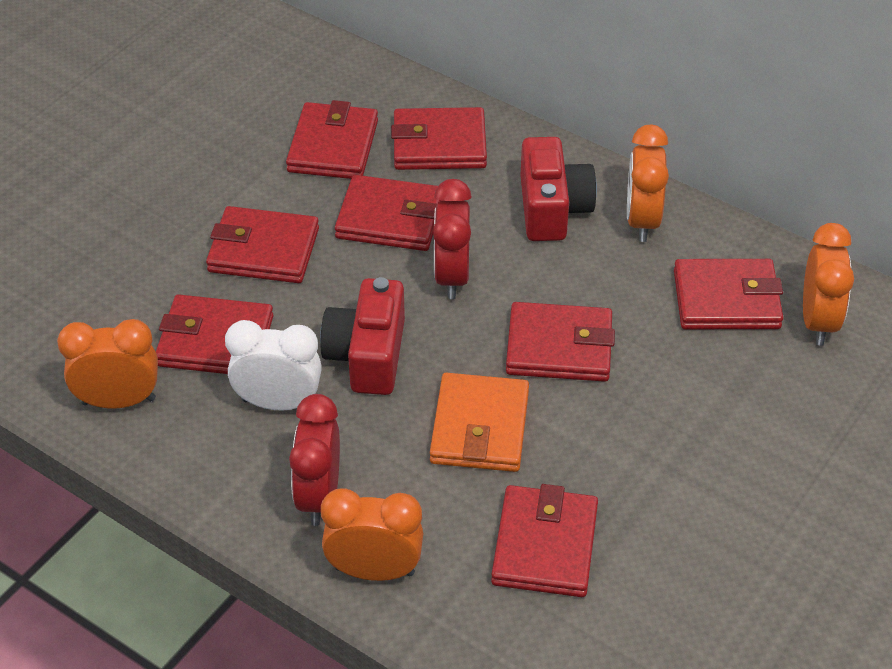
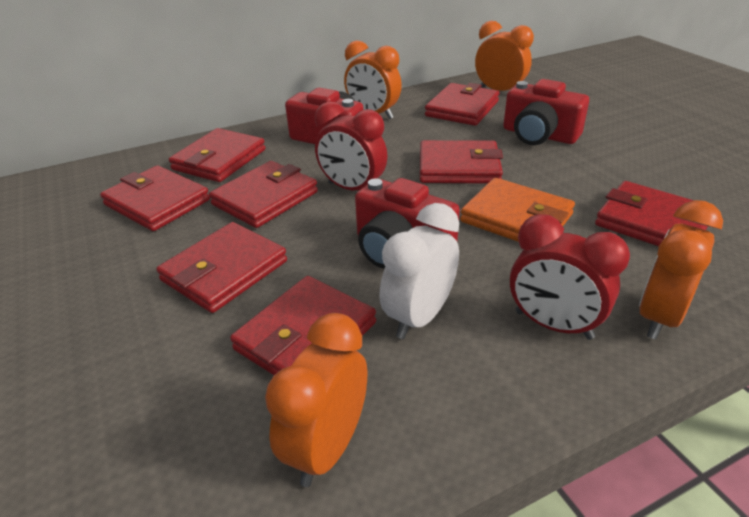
camera: 60 degrees left, 10 degrees down
(559, 347) = (459, 167): red wallet -> red wallet turned 60 degrees clockwise
(700, 399) = (539, 135): none -> red camera

